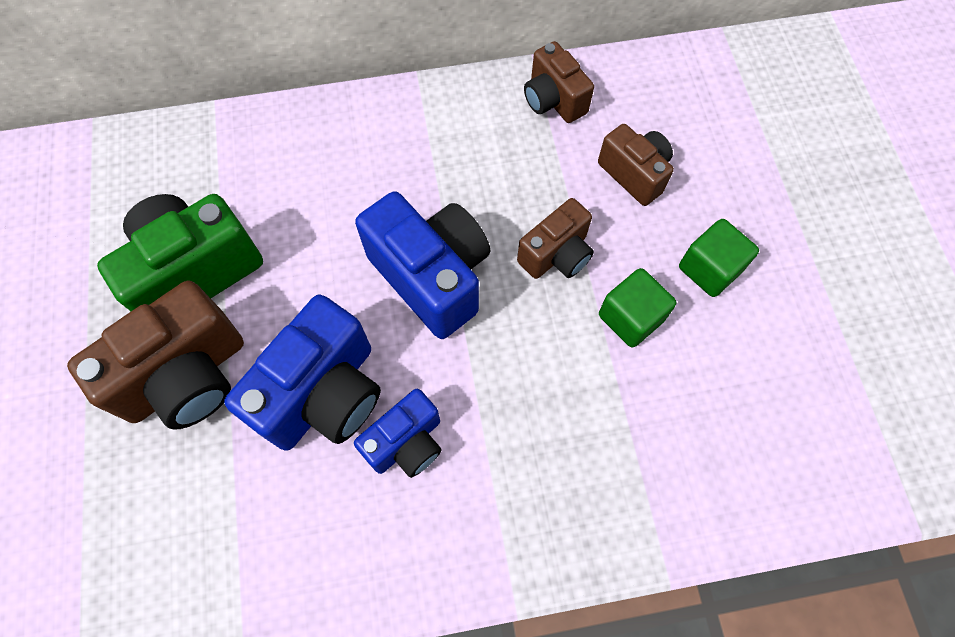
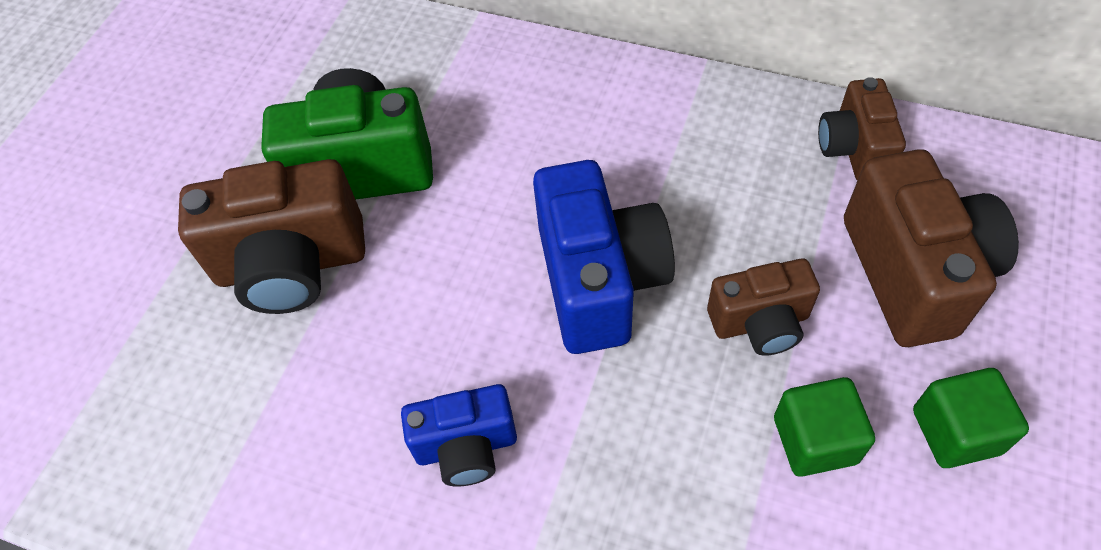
camera: 35 degrees right, 10 degrees down
(323, 393) = (411, 349): blue camera -> none
(634, 174) = (913, 273): brown camera -> brown camera, size x1.69

